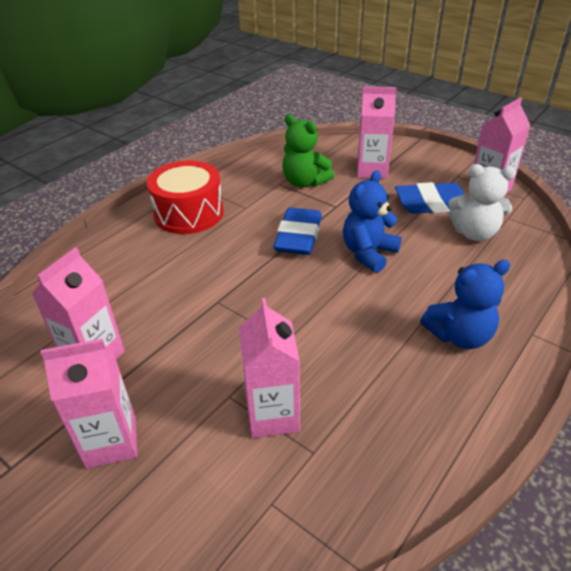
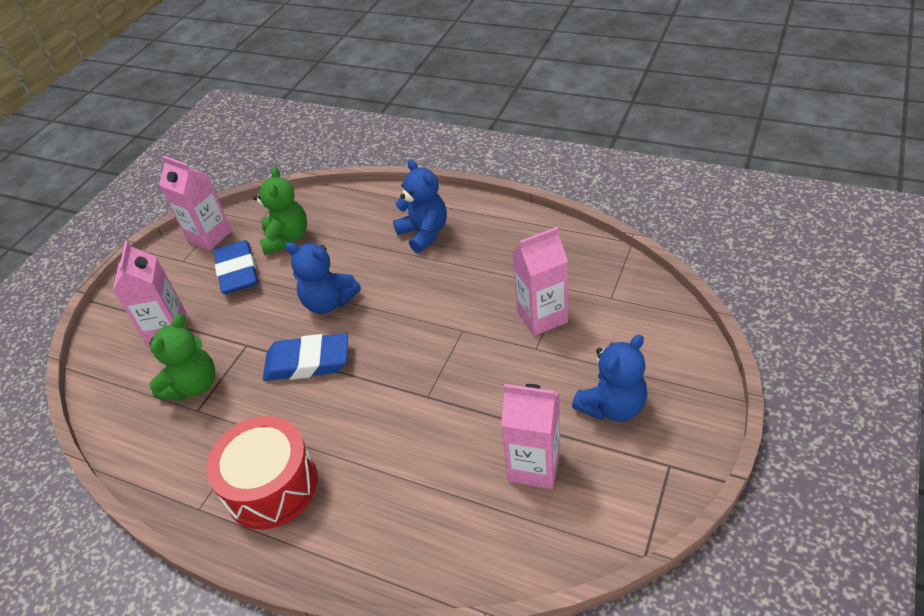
camera: 100 degrees left, 5 degrees up
(111, 442) = (612, 406): pink carton -> blue teddy bear
(474, 233) = (287, 239): white teddy bear -> green teddy bear

